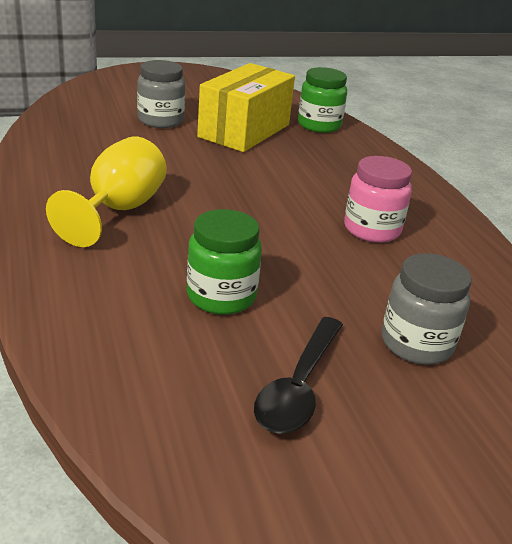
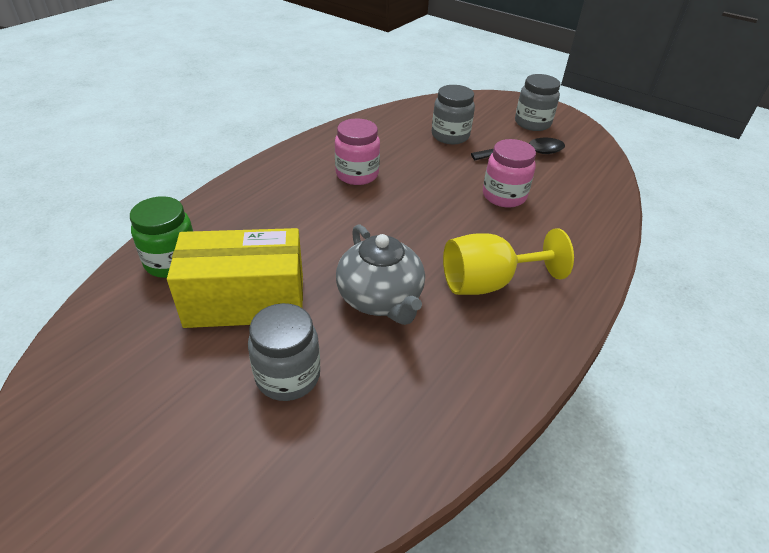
camera: 125 degrees left, 10 degrees up
(176, 165) = (380, 299): none -> grey teapot
(221, 296) = (504, 196): green jar -> pink jar
(396, 481) = (532, 123): none -> grey jar

